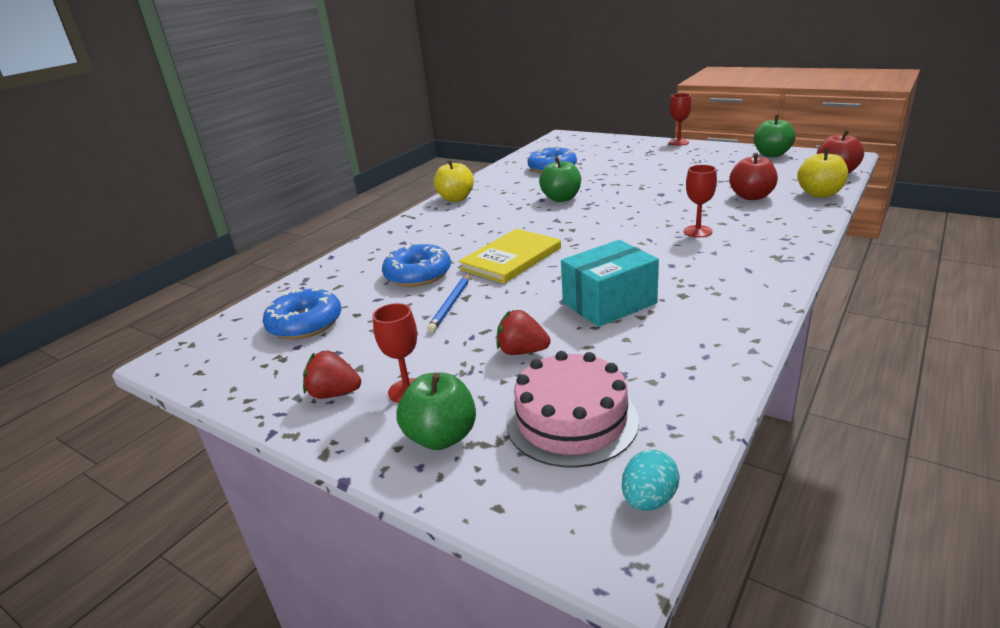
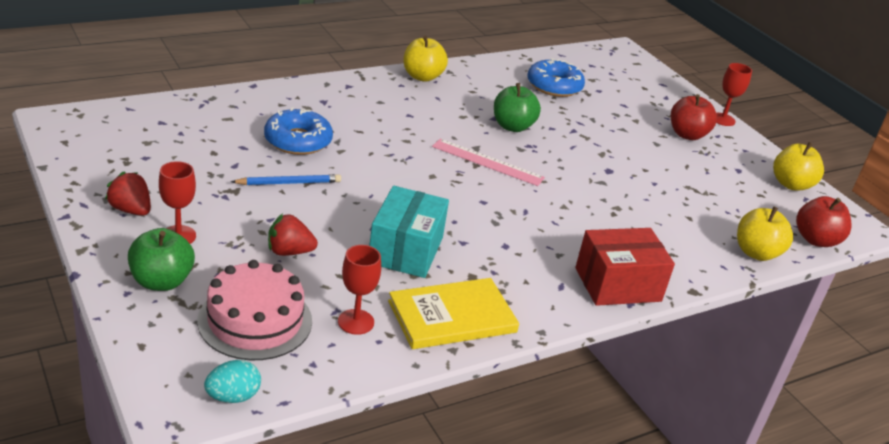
camera: 20 degrees right, 5 degrees up
(305, 323) = (170, 140): blue donut -> none
(451, 304) = (289, 183): blue pencil -> blue pencil turned 150 degrees counterclockwise
(511, 258) = (387, 166): yellow book -> yellow book (452, 317)
(522, 351) = (289, 252): red strawberry -> red strawberry turned 45 degrees counterclockwise
(578, 224) = (487, 162): none -> pink ruler
(609, 303) = (405, 250): turquoise box -> turquoise box turned 75 degrees counterclockwise
(697, 231) = (578, 227): red goblet -> red goblet (356, 322)
(751, 196) = (686, 219): red apple -> red apple (687, 135)
(771, 154) = (791, 184): green apple -> yellow apple
(779, 250) = (617, 284): none -> red box

